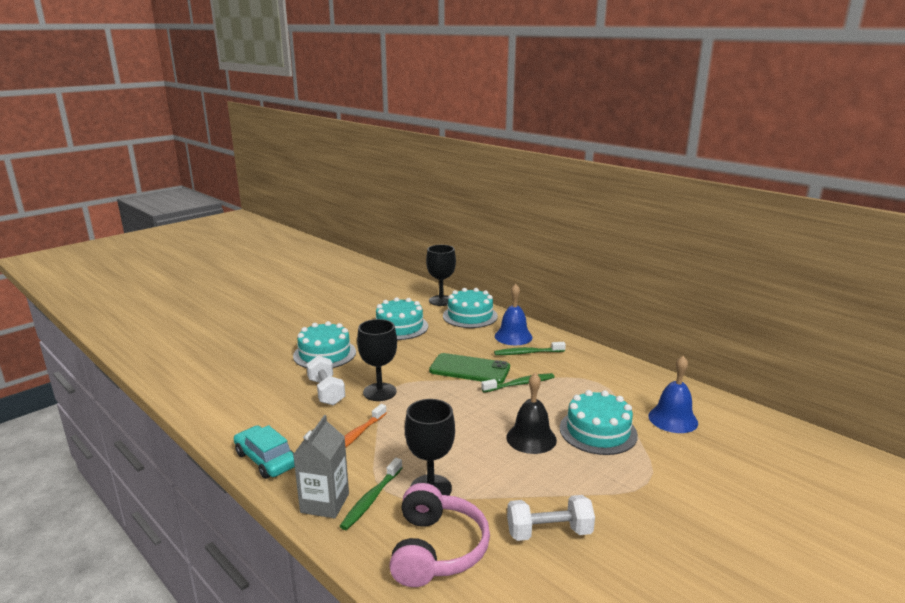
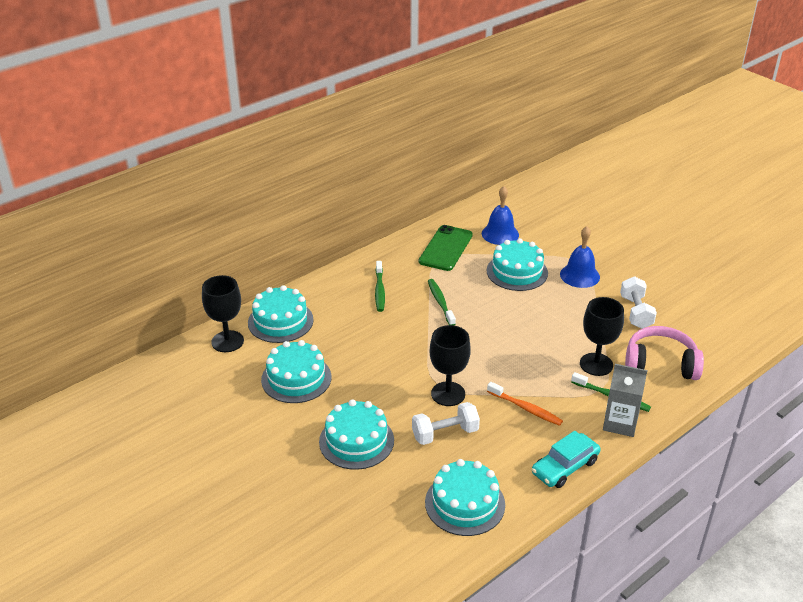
camera: 85 degrees left, 15 degrees up
(239, 403) = (465, 503): none -> turquoise cake
(469, 369) = (408, 331): green phone -> green phone (445, 248)
(513, 336) = (341, 295): blue bell -> blue bell (579, 275)
(531, 438) = (527, 306): black bell -> none

